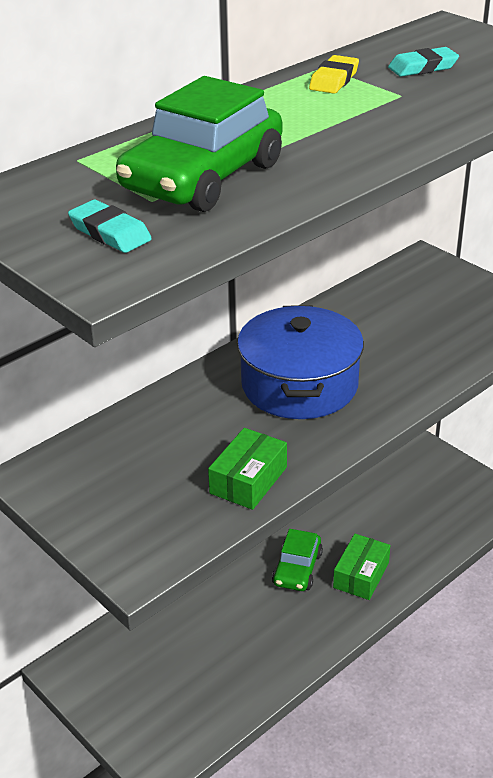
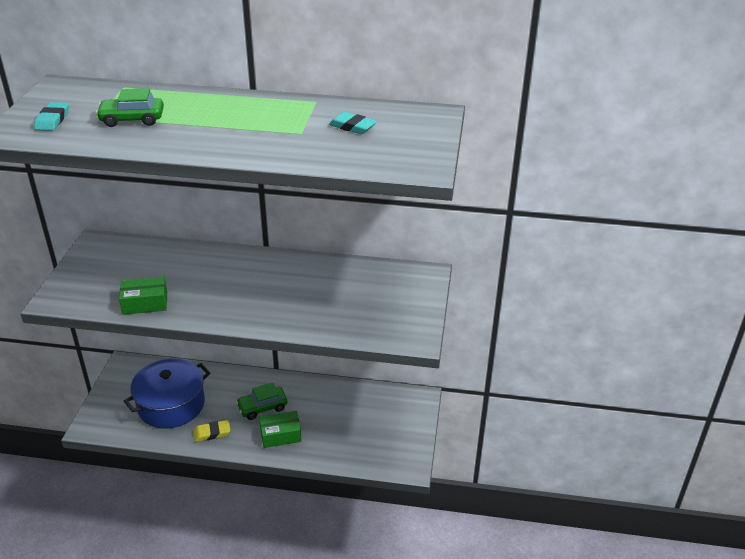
camera: 50 degrees right, 0 degrees up
(203, 177) = (132, 119): green car -> green car, size x0.59
(299, 385) = (244, 284): blue pot -> blue pot (171, 405)
(334, 80) = (299, 110): yellow eraser -> yellow eraser (212, 433)

